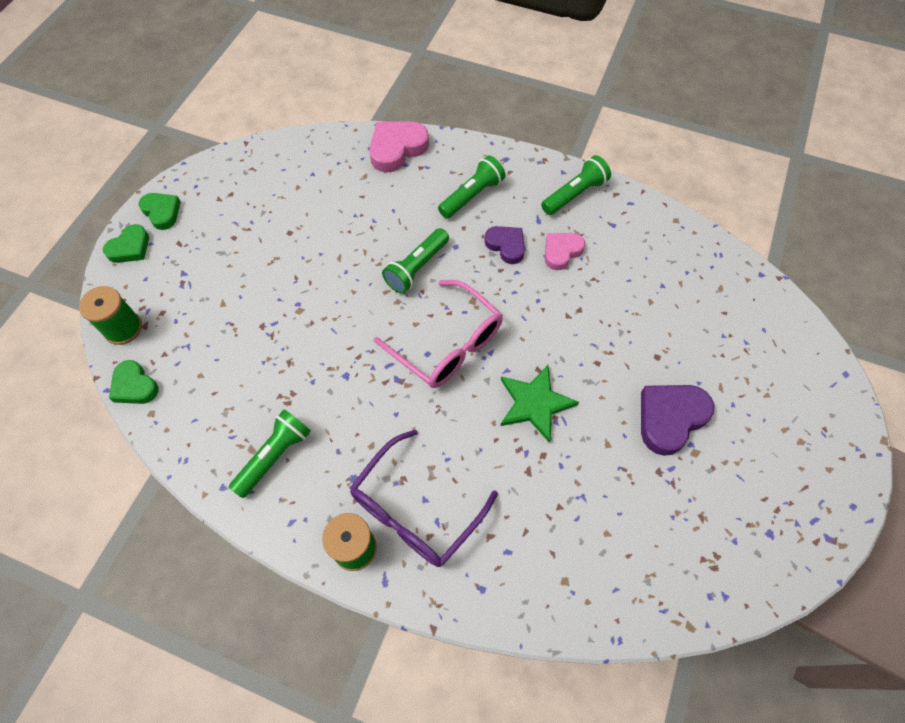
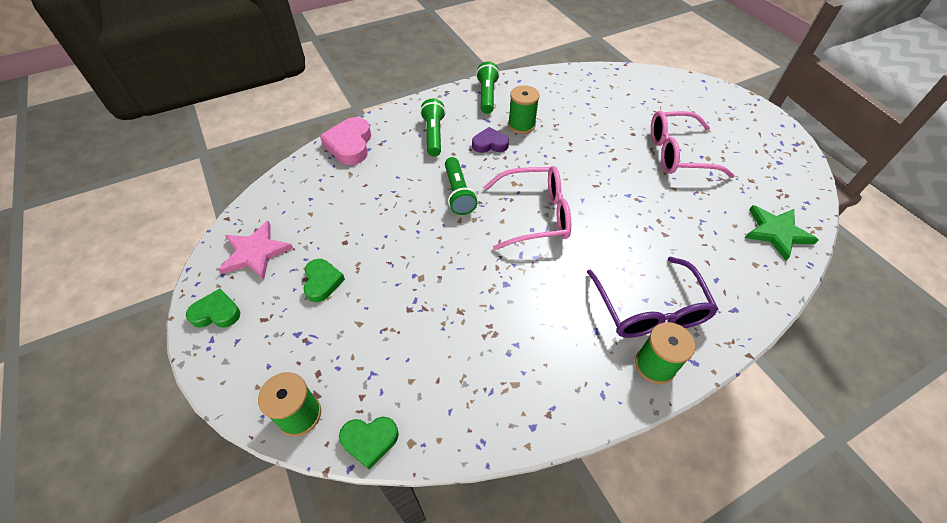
camera: 50 degrees left, 10 degrees down
(130, 248) = (221, 359): green heart -> green heart (322, 282)
(230, 187) = (255, 252): none -> pink star
(274, 456) = (535, 371): green flashlight -> none
(534, 403) = (618, 201): green star -> green star (776, 232)
(561, 252) = (521, 125): pink heart -> green spool
(670, 418) = (678, 153): purple heart -> pink glasses

